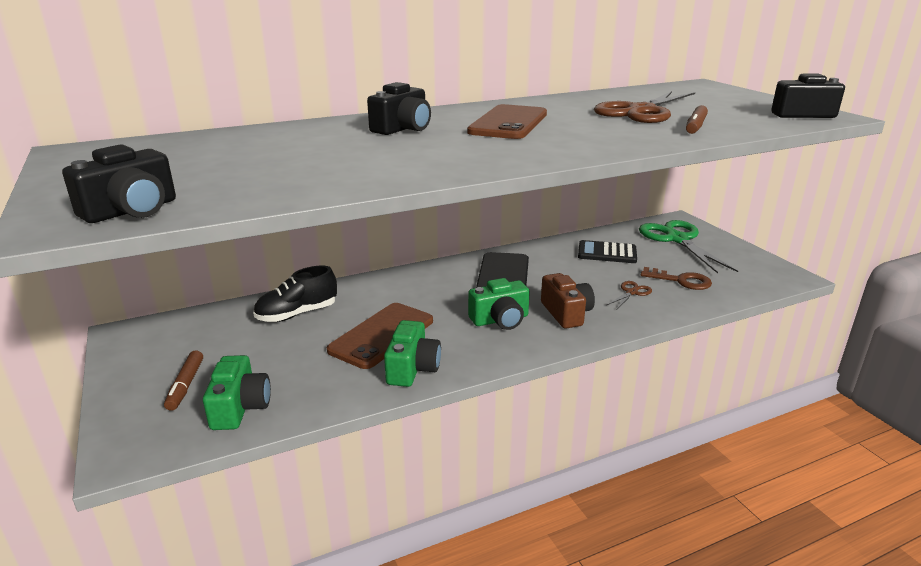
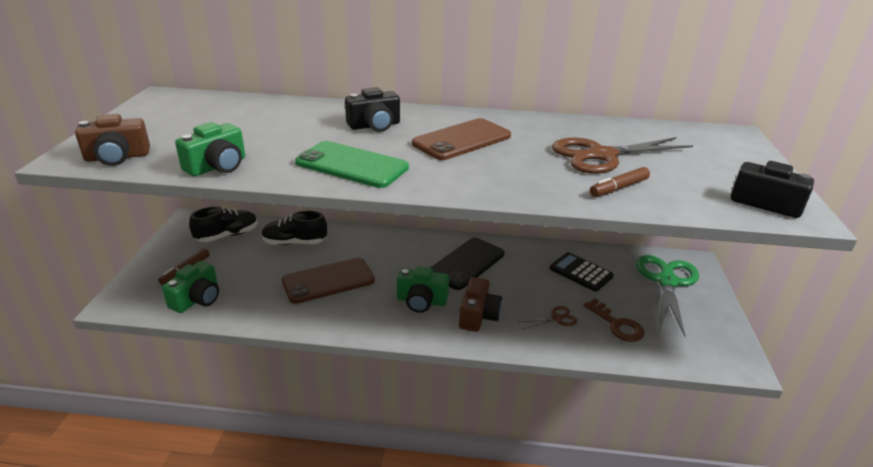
camera: 30 degrees right, 5 degrees up
(132, 211) = (117, 157): black camera -> brown camera
(199, 333) = (227, 235): none -> black shoe
(412, 368) = (320, 315): green camera -> green camera (217, 166)
(443, 158) = (352, 165): none -> green phone

